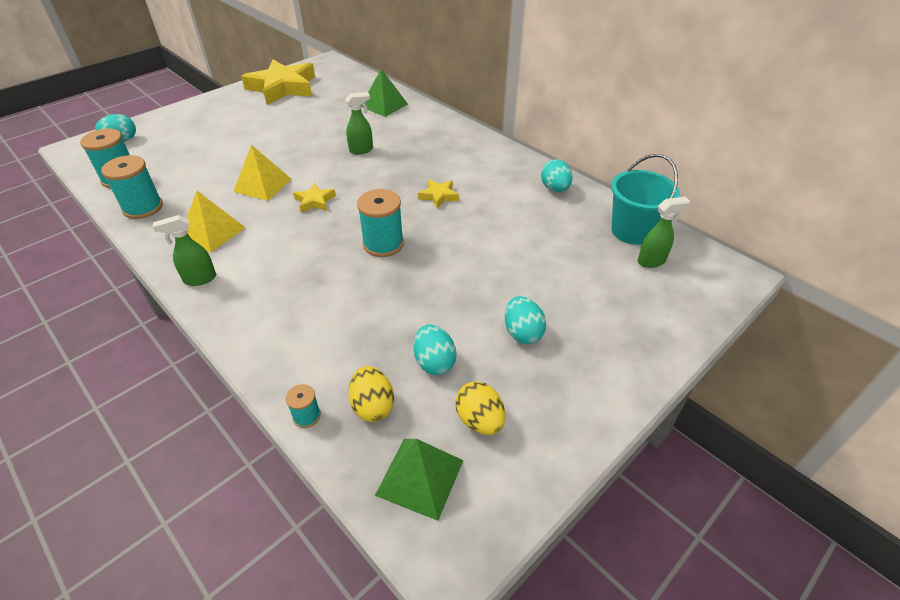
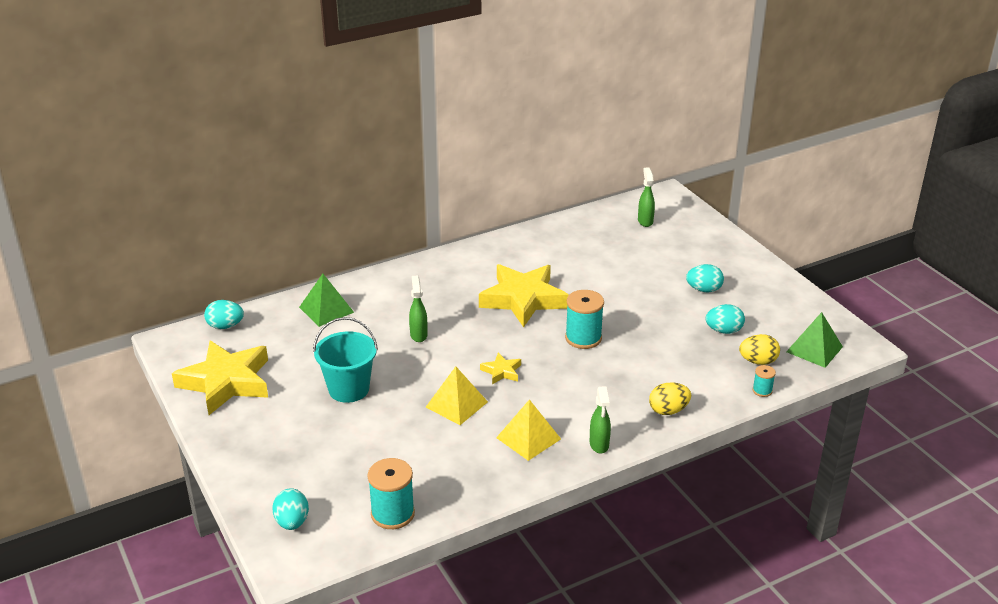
camera: 75 degrees left, 10 degrees down
(143, 208) = (464, 490): turquoise spool -> none
(439, 196) = (523, 299): yellow star -> yellow star, size x2.29
(479, 420) = (776, 320): yellow egg -> yellow egg (668, 410)
(555, 189) = (538, 239): turquoise egg -> turquoise egg (225, 326)
(632, 231) = (608, 219): turquoise bucket -> turquoise bucket (349, 389)

